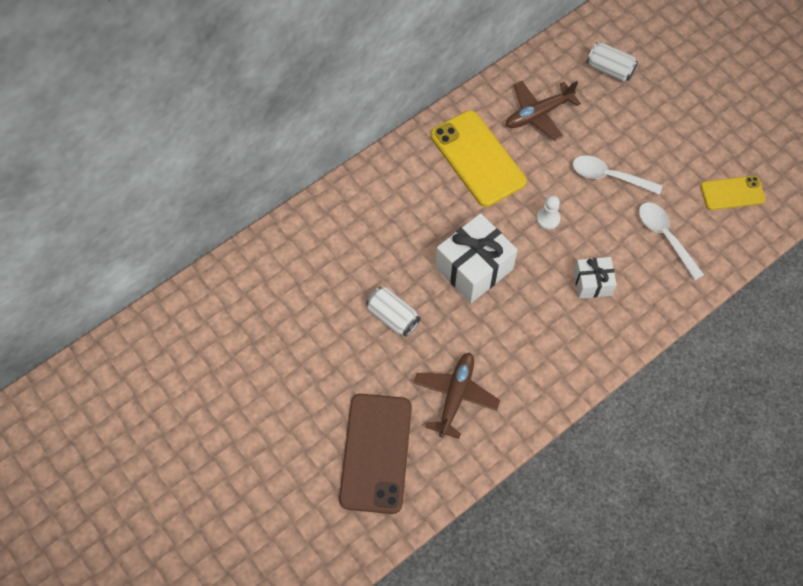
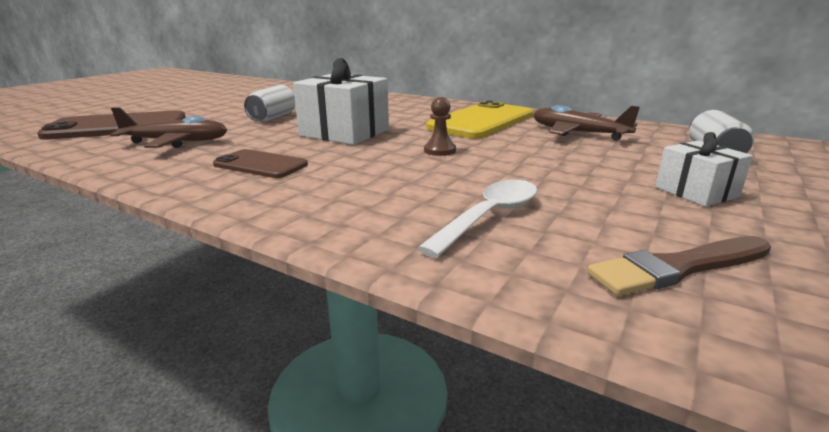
camera: 70 degrees right, 40 degrees down
(540, 337) = (260, 165): none -> brown phone
(548, 219) = (439, 150): white pawn -> brown pawn
(592, 283) = (359, 180): white gift -> white gift (696, 192)
(609, 176) = (547, 170): white spoon -> none
(732, 193) = (678, 268): yellow phone -> brown brush

